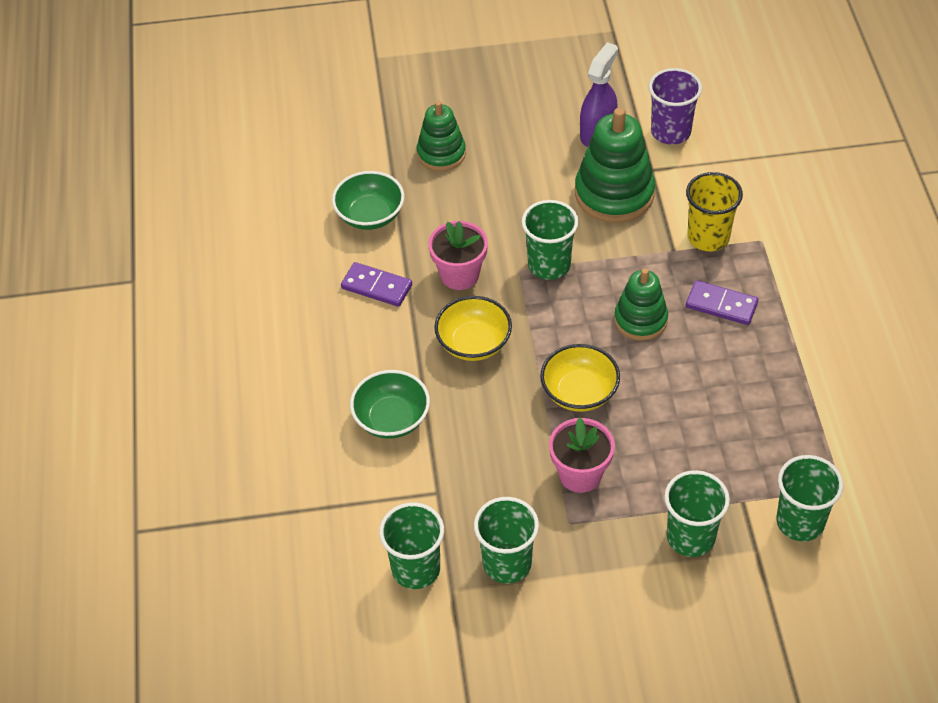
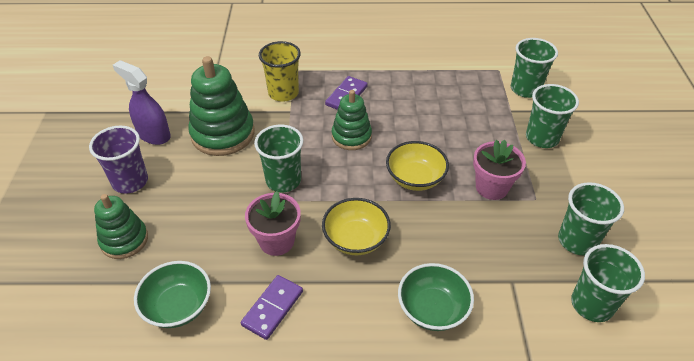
camera: 85 degrees left, 5 degrees down
(670, 132) = (174, 96): purple cup -> purple cup (130, 181)

